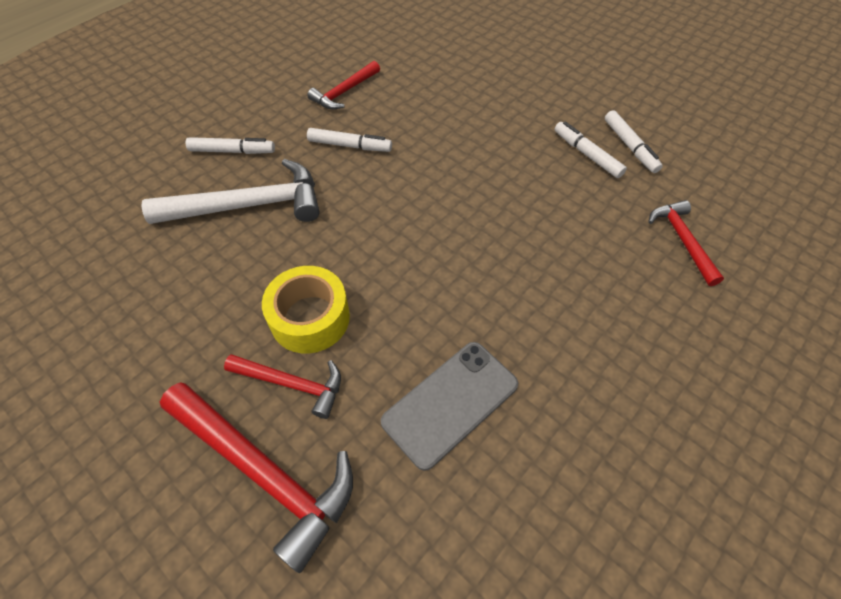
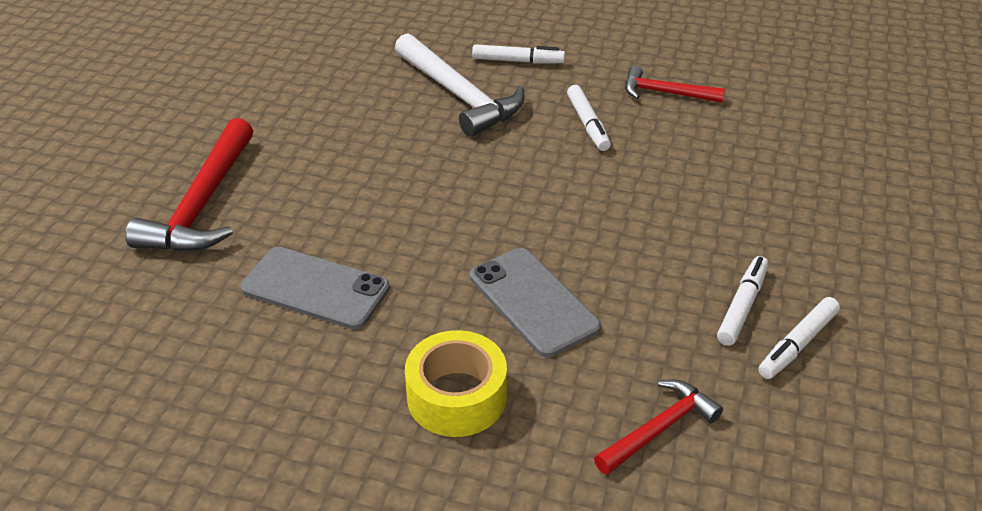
camera: 65 degrees right, 15 degrees down
(232, 151) = (518, 61): white marker -> white marker turned 60 degrees counterclockwise
(292, 384) = (286, 189): red hammer -> none
(310, 318) = (357, 175): yellow tape -> yellow tape (456, 397)
(536, 257) = (533, 302): none -> grey phone

